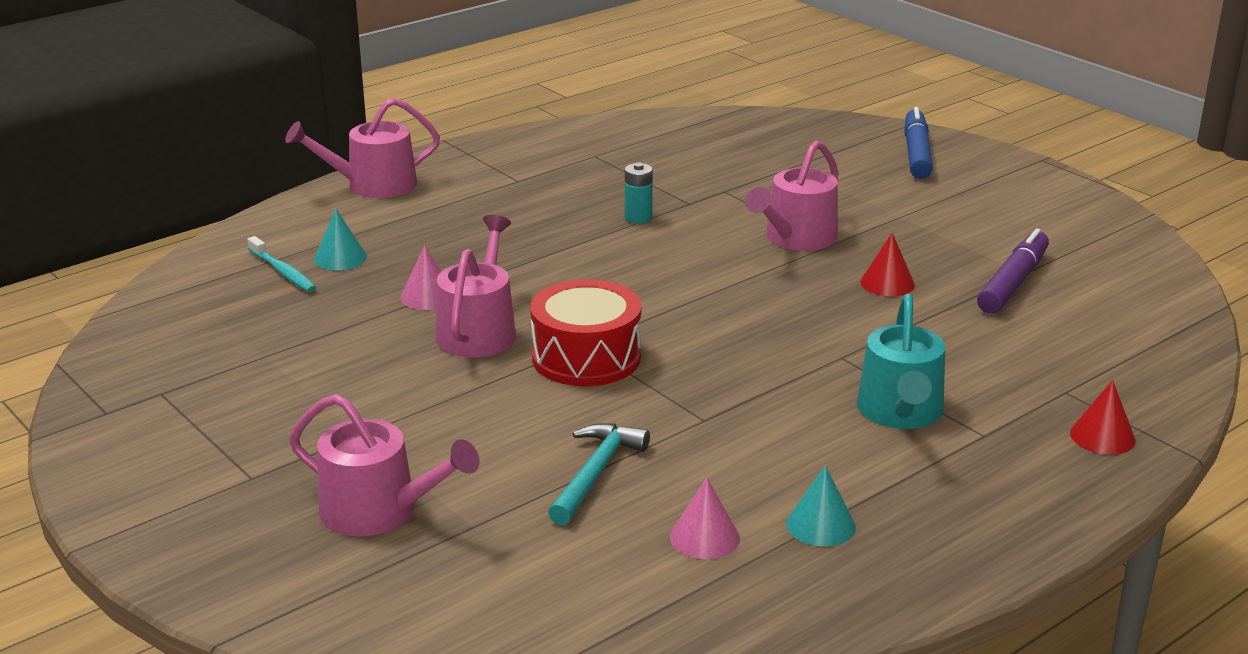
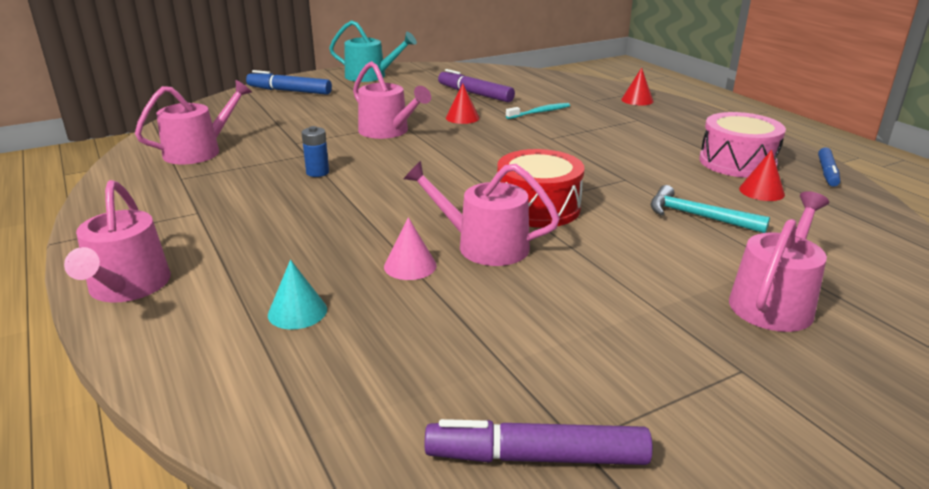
camera: 80 degrees left, 0 degrees up
(147, 376) = (537, 457): none -> purple marker
(283, 272) = (308, 350): turquoise toothbrush -> turquoise toothbrush (539, 112)
(638, 218) = (317, 172): turquoise battery -> blue battery
(670, 148) = (199, 151): none -> pink watering can
(704, 537) = (761, 191): pink cone -> red cone
(818, 619) = (827, 172): none -> blue marker
(821, 525) = (737, 162): turquoise cone -> pink drum
(900, 412) = (615, 132): turquoise watering can -> turquoise watering can (370, 76)

